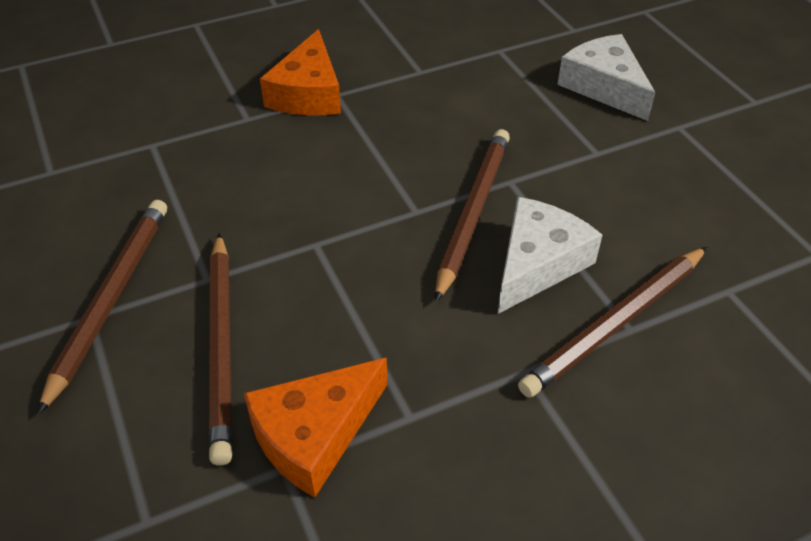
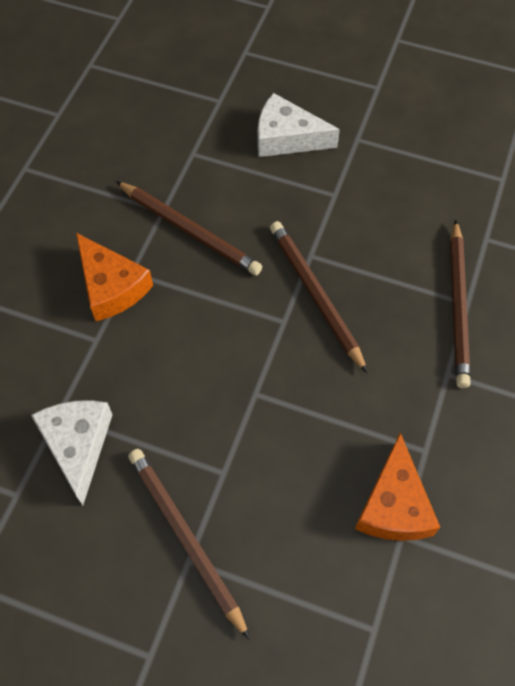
camera: 45 degrees left, 15 degrees up
(221, 346) = (286, 504): brown pencil -> brown pencil (189, 230)
(538, 263) = (384, 301): white cheese -> white cheese (77, 445)

